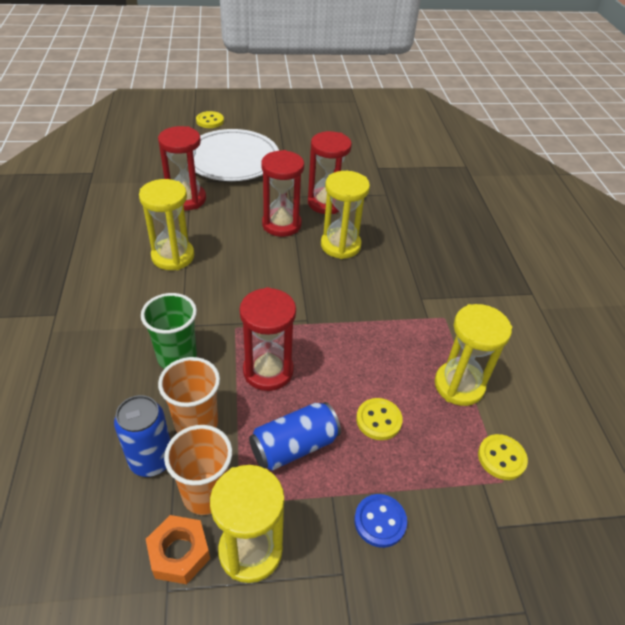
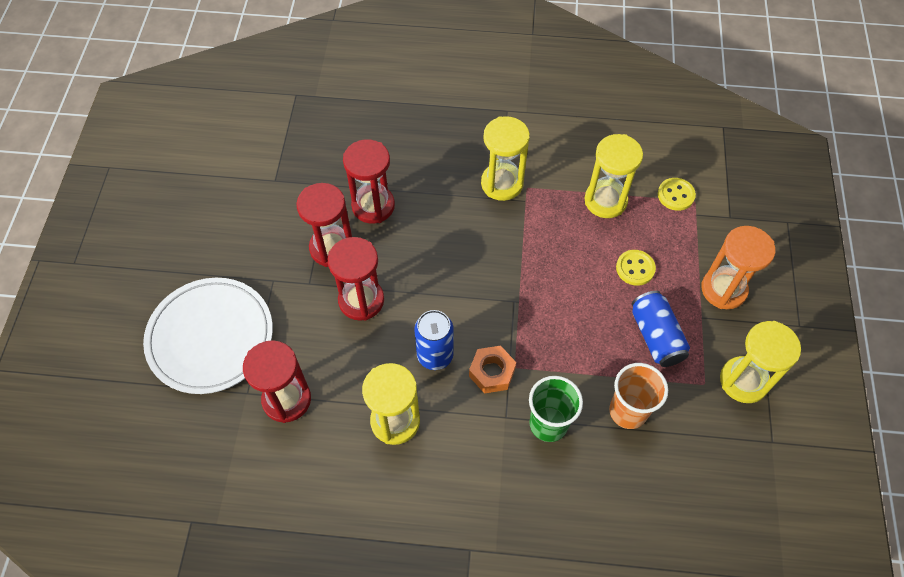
camera: 75 degrees left, 15 degrees up
(151, 460) = (662, 450): blue can -> blue can (435, 355)
(179, 553) = (744, 432): orange nut -> orange nut (492, 372)
(205, 494) = (696, 409): orange cup -> none
(210, 121) = (100, 356): yellow button -> none
(268, 371) = (574, 345): red hourglass -> red hourglass (373, 206)
(340, 245) = (409, 249): yellow hourglass -> yellow hourglass (502, 183)
(380, 521) = (723, 289): blue button -> orange hourglass

